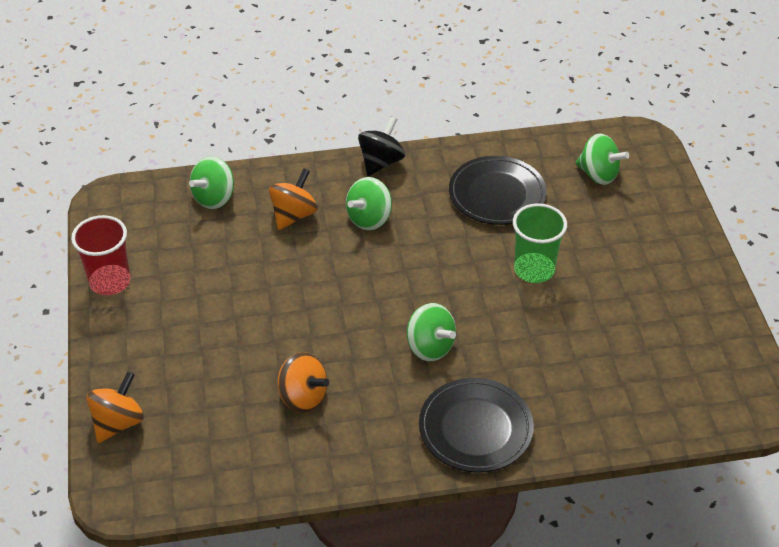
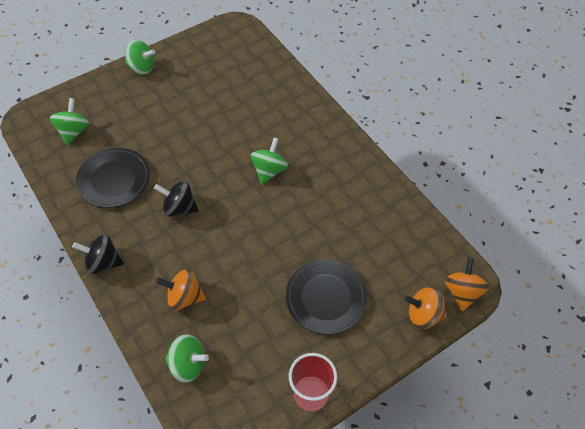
camera: 115 degrees left, 10 degrees up
(303, 397) = (343, 220): orange spinning top -> orange spinning top (462, 292)
(369, 219) = (169, 246): green spinning top -> green spinning top (142, 67)
(420, 241) = (179, 208): none -> black spinning top
(475, 428) = (316, 130): black plate -> black plate (326, 298)
(534, 269) = (179, 140): green cup -> none

